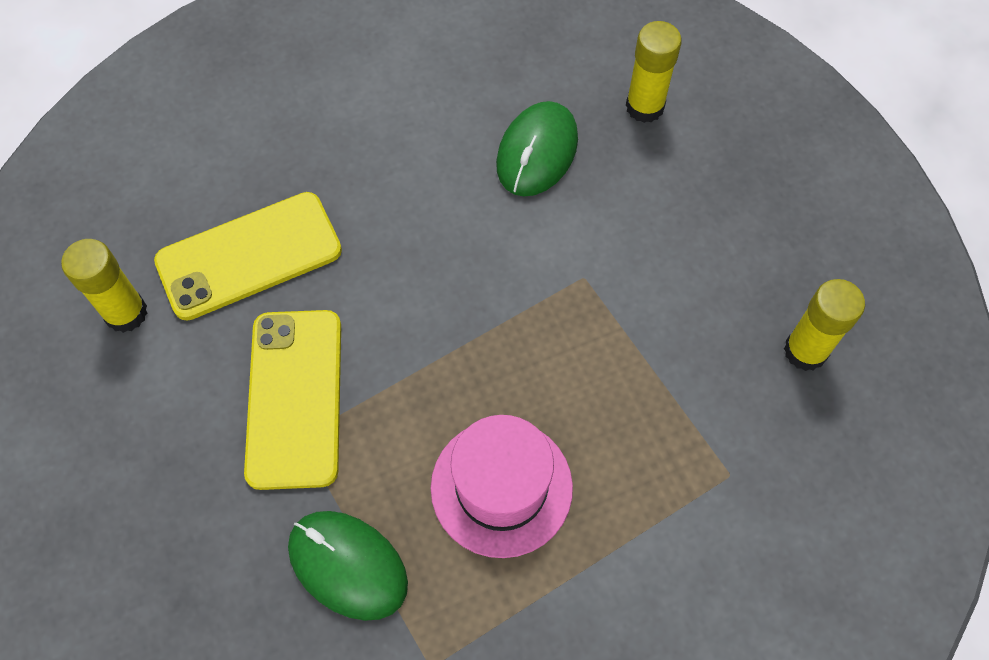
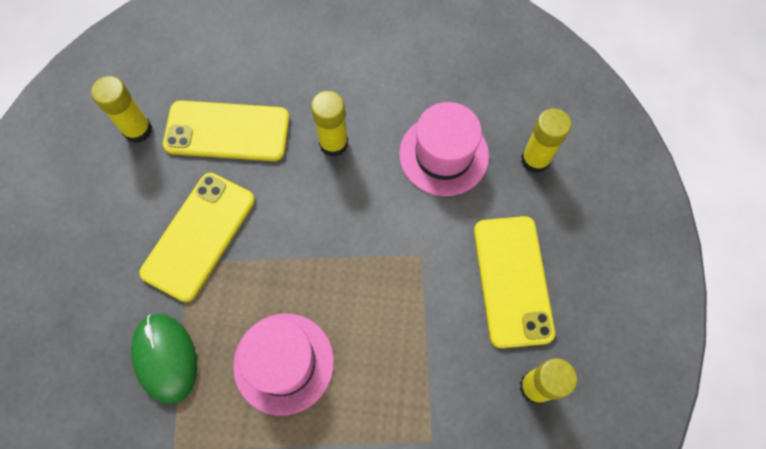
camera: 30 degrees right, 5 degrees up
(395, 204) = (333, 143): none -> yellow glue stick
(537, 152) = (444, 155): green mouse -> pink hat
(705, 251) = (512, 281): none -> yellow phone

